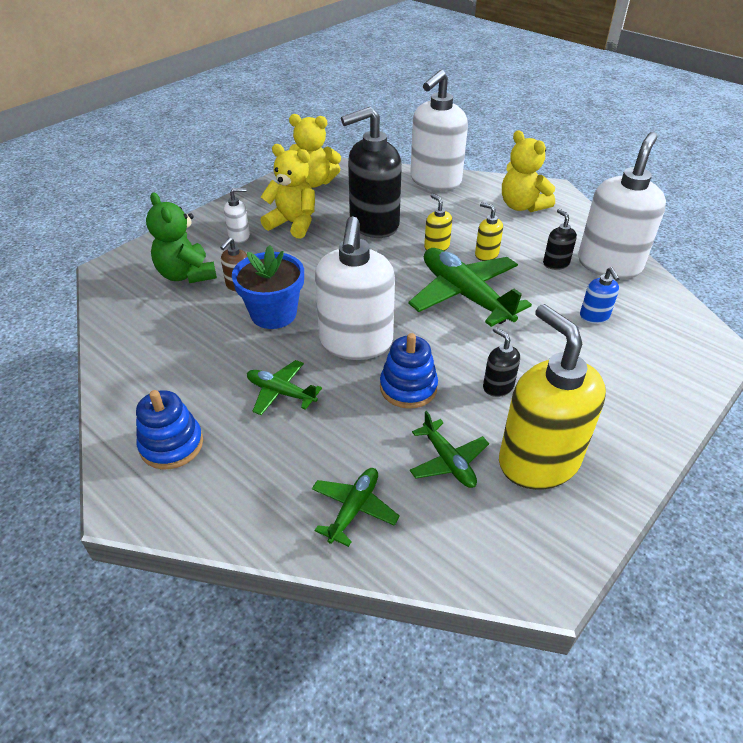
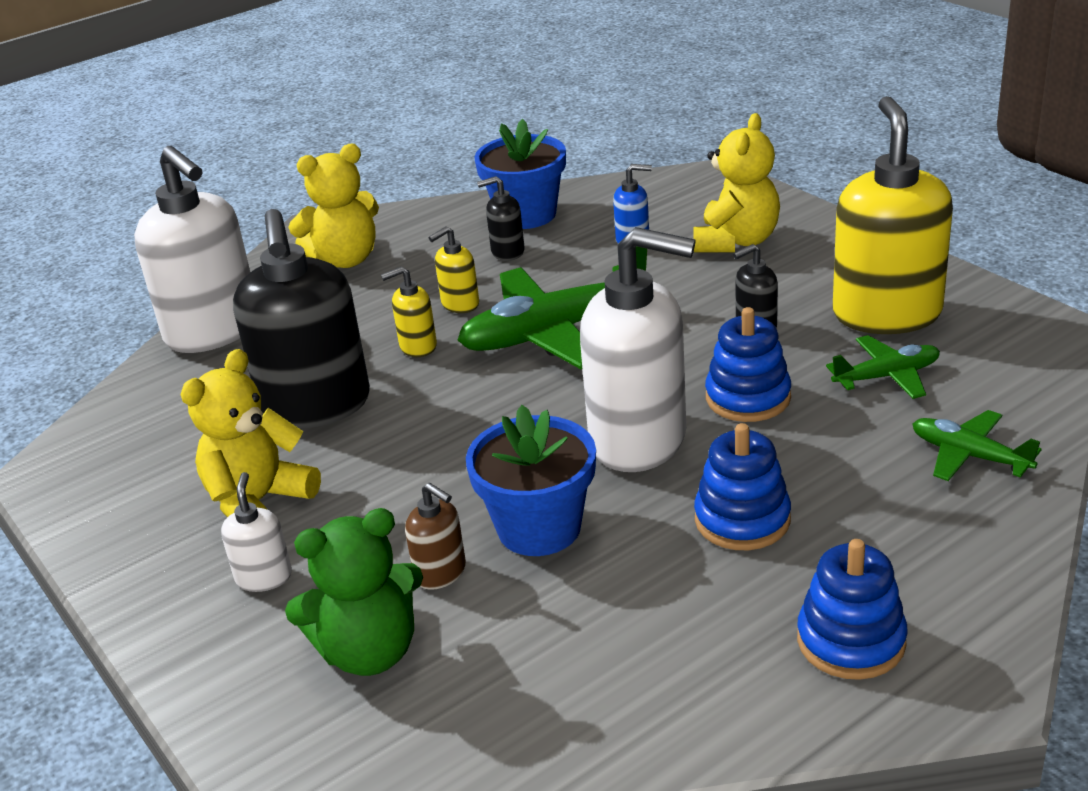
camera: 75 degrees left, 10 degrees down
(281, 392) = (742, 519): green plane -> blue stacking toy
(314, 182) = (117, 472): yellow teddy bear -> yellow teddy bear (736, 241)
(538, 461) = (886, 314): yellow soap dispenser -> yellow soap dispenser turned 105 degrees clockwise
(609, 264) = (526, 214): white soap dispenser -> blue flower pot

